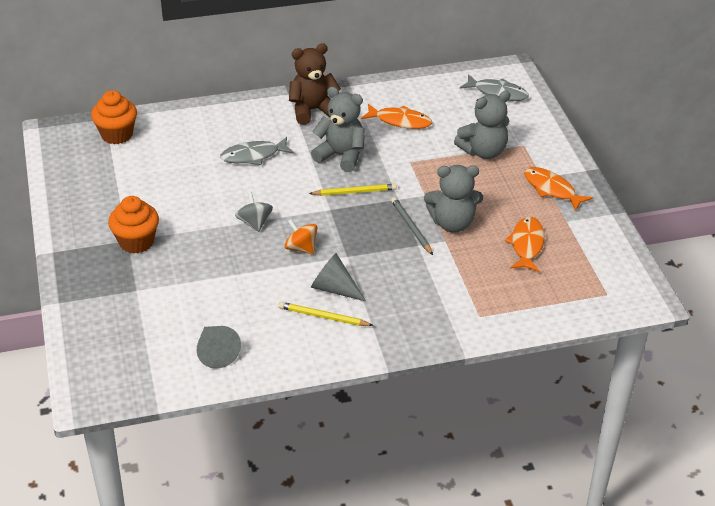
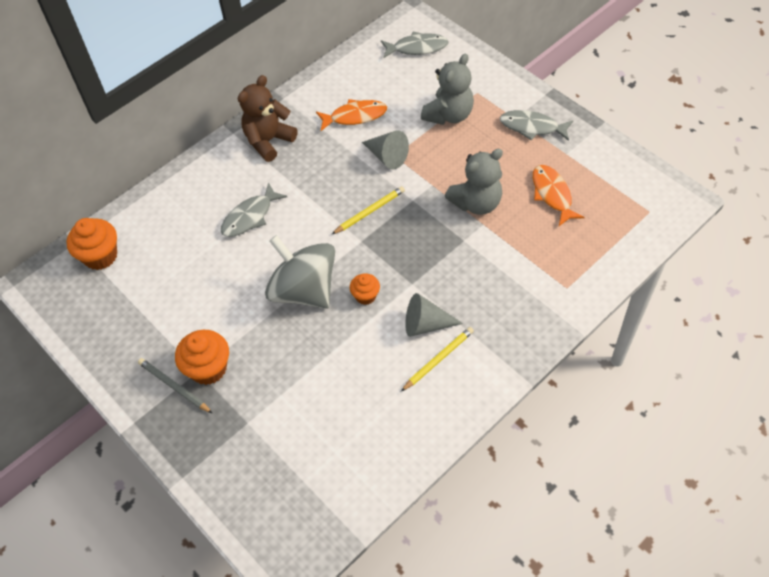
camera: 25 degrees left, 15 degrees up
(216, 352) = (371, 451): grey cone -> grey cone (387, 156)
(254, 223) = (304, 290): grey spinning top -> grey spinning top, size x2.08
(301, 248) = (365, 296): orange spinning top -> orange cupcake
(323, 317) = (438, 359): yellow pencil -> yellow pencil turned 150 degrees clockwise
(341, 156) = (329, 178): grey teddy bear -> none
(411, 227) = (445, 225): grey pencil -> grey pencil (174, 386)
(551, 189) = (532, 127): orange fish -> grey fish

